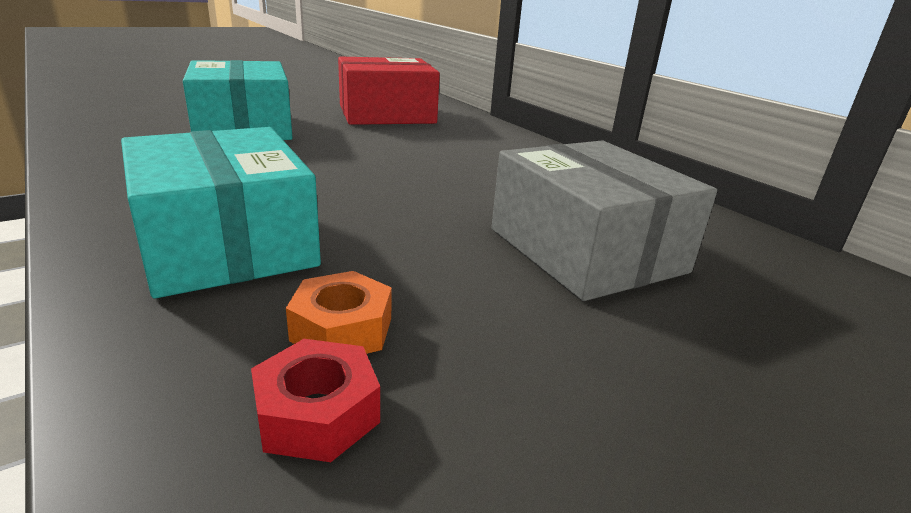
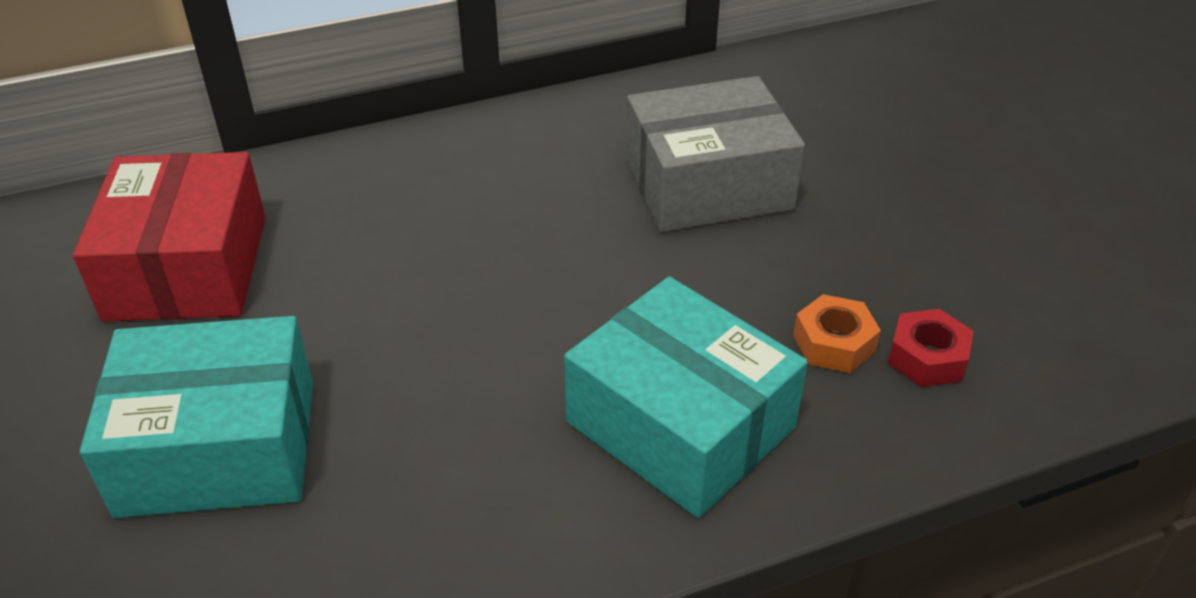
camera: 75 degrees left, 15 degrees up
(226, 244) = (680, 425): turquoise box -> turquoise box turned 60 degrees clockwise

